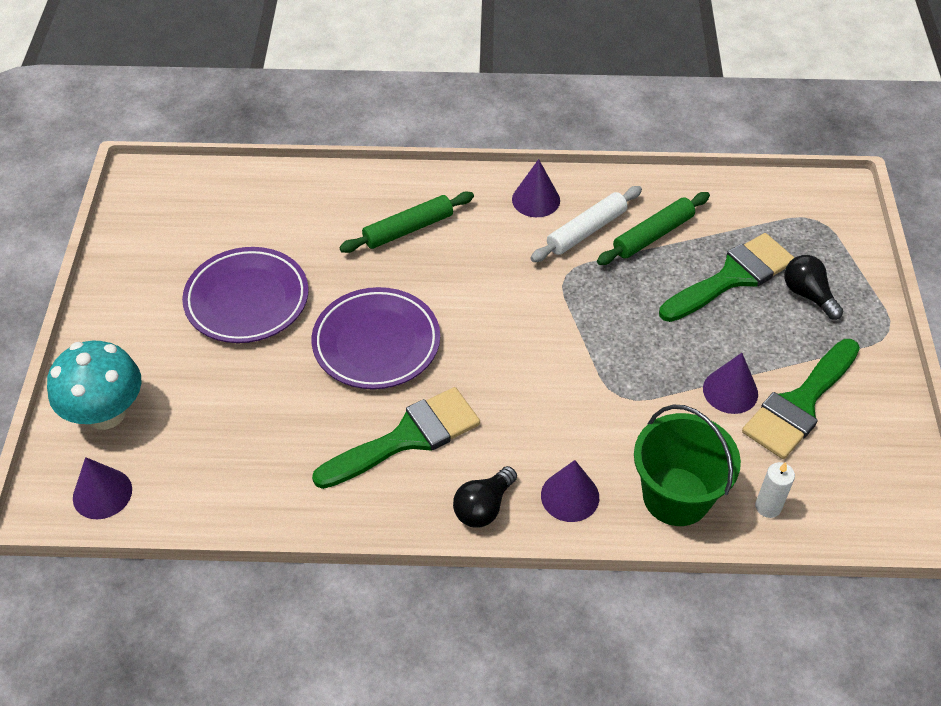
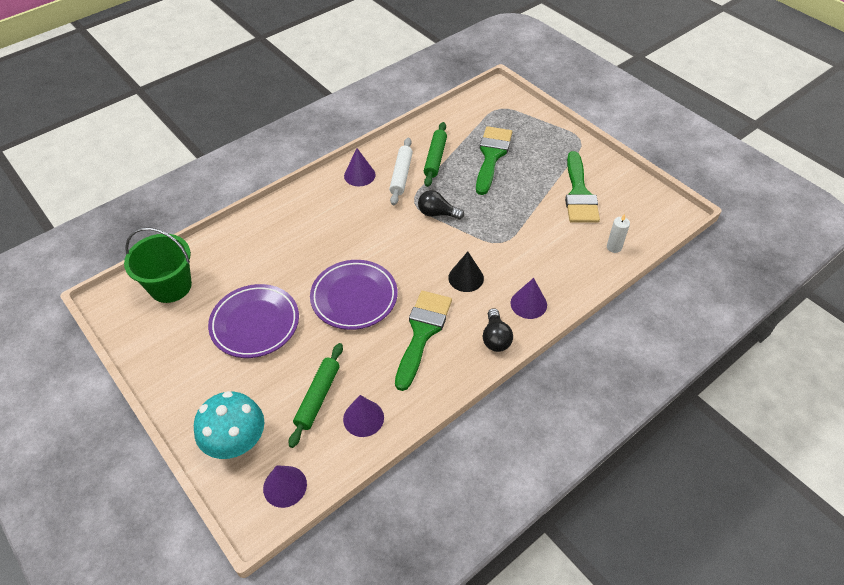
camera: 40 degrees left, 0 degrees up
(408, 229) = (307, 230): green rolling pin -> green rolling pin (317, 397)
(528, 409) = (466, 278): none -> black cone
(676, 496) = (573, 270): green bucket -> green bucket (170, 286)
(730, 391) = (545, 207): purple cone -> purple cone (363, 418)
(808, 295) = (532, 144): black light bulb -> black light bulb (437, 213)

